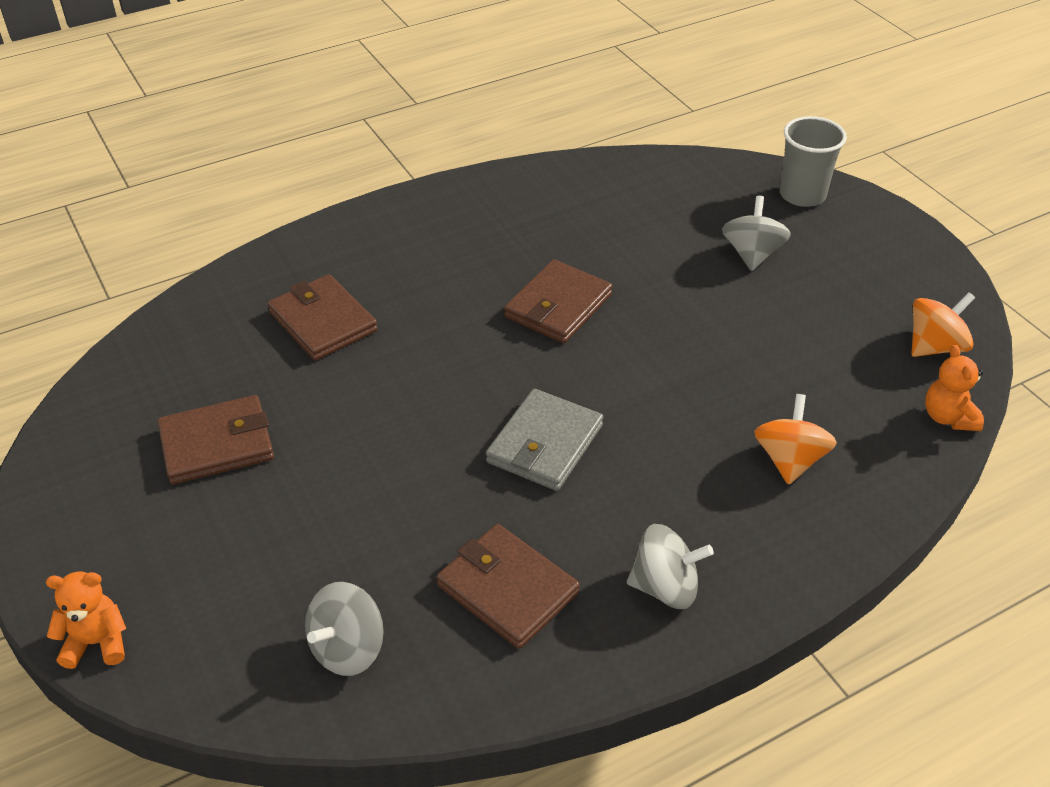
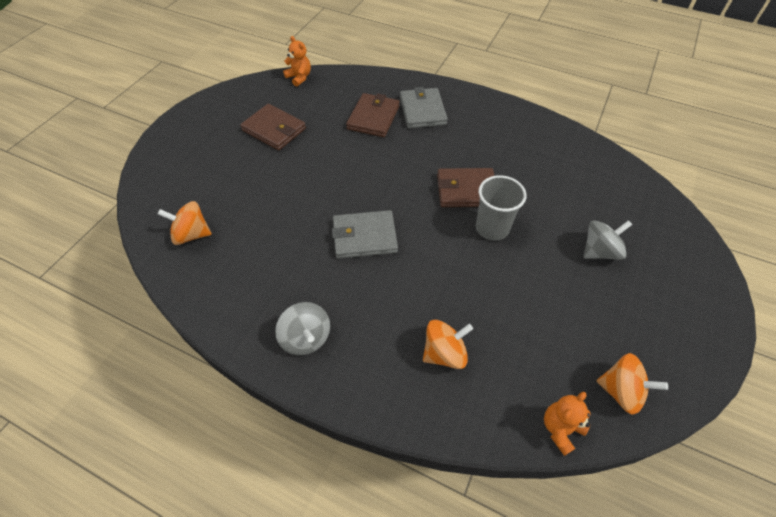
camera: 55 degrees right, 10 degrees up
(97, 642) = (150, 158): orange teddy bear -> orange teddy bear (299, 77)
(348, 648) = (191, 234): grey spinning top -> orange spinning top
(367, 267) = (422, 111): none -> grey wallet
(507, 589) = (261, 272): brown wallet -> none
(802, 195) = (684, 250): grey cup -> grey cup (492, 228)

